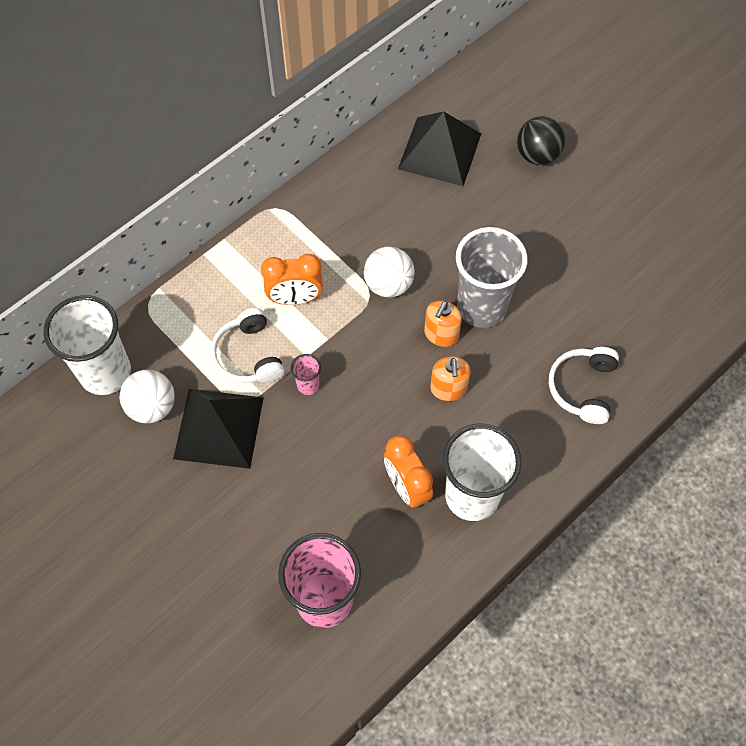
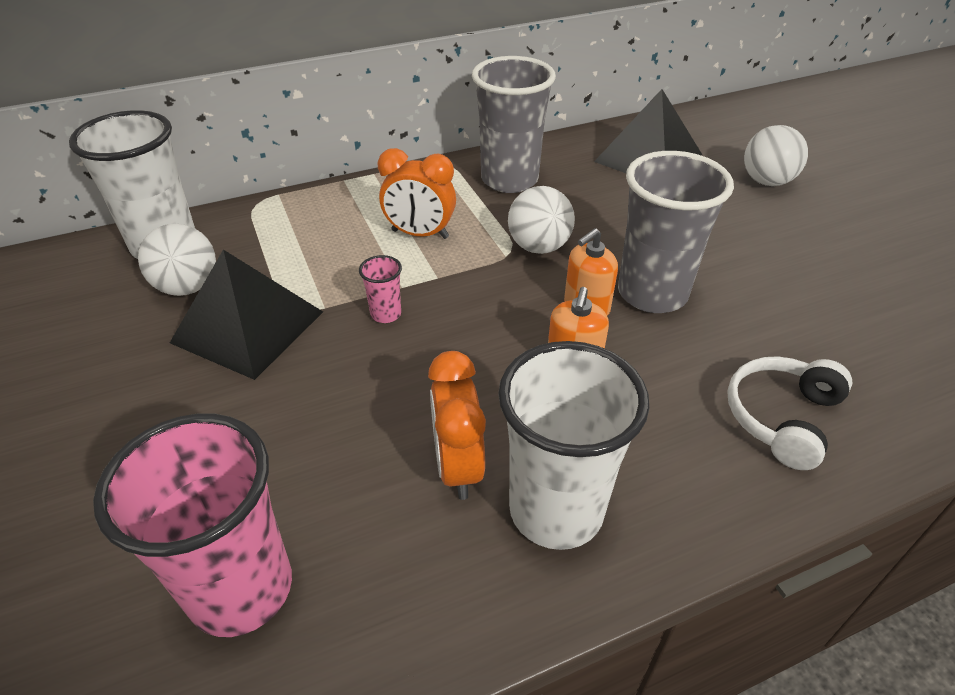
camera: 20 degrees right, 20 degrees down
(249, 355) = (333, 269): white headphones -> none
(338, 213) = (509, 180): none -> grey cup
(537, 155) = (766, 181): black ball -> white ball

